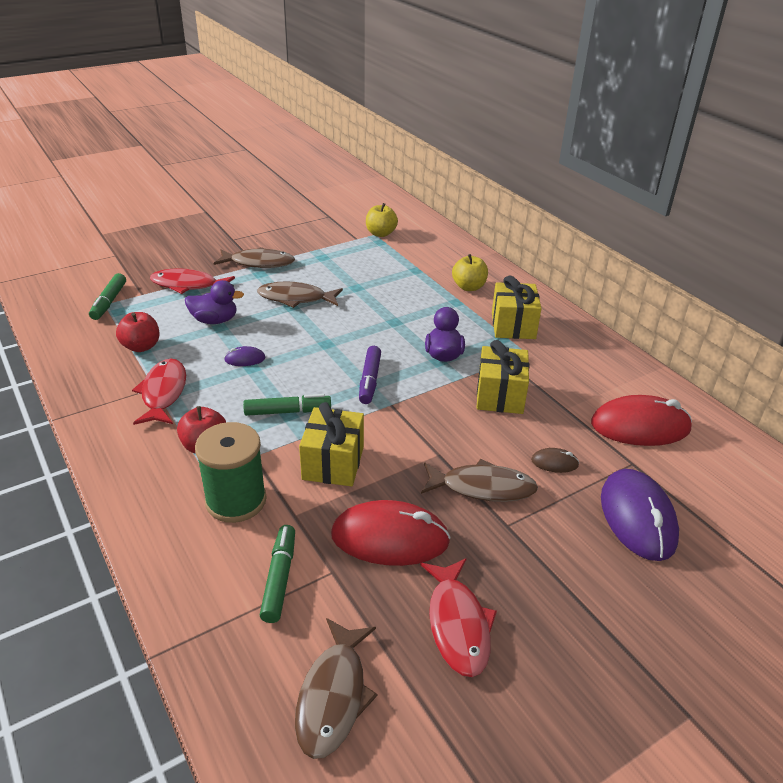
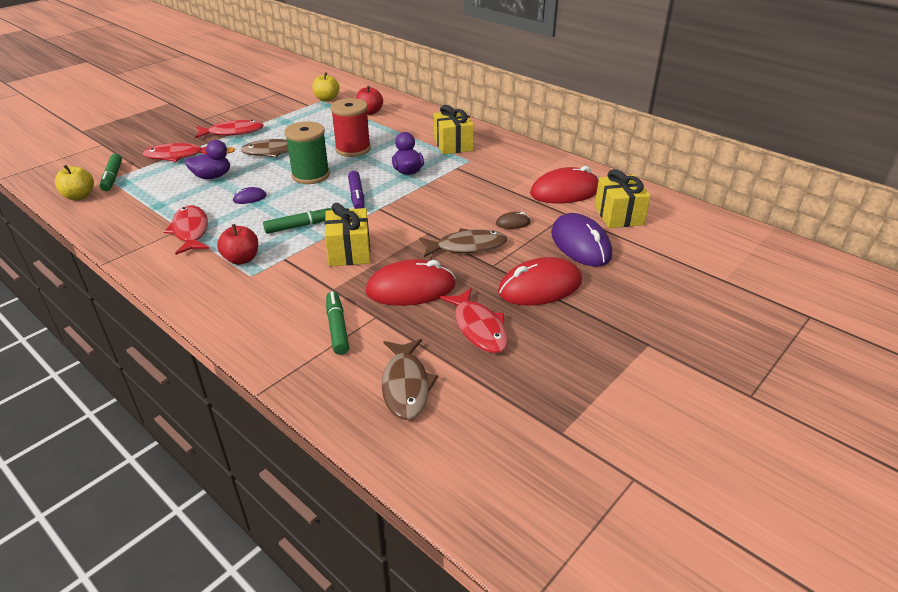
camera: 15 degrees left, 0 degrees up
(141, 346) = (156, 203): red apple -> red apple (369, 112)
(236, 500) = (282, 288): green spool -> green spool (310, 175)
(259, 263) = (233, 132): brown fish -> red fish
(388, 310) = (353, 149): none -> red spool
(469, 287) = (410, 125): yellow apple -> yellow apple (79, 196)
(500, 395) = (459, 189): yellow gift -> yellow gift (618, 215)
(560, 576) = (540, 287): none -> red mouse

